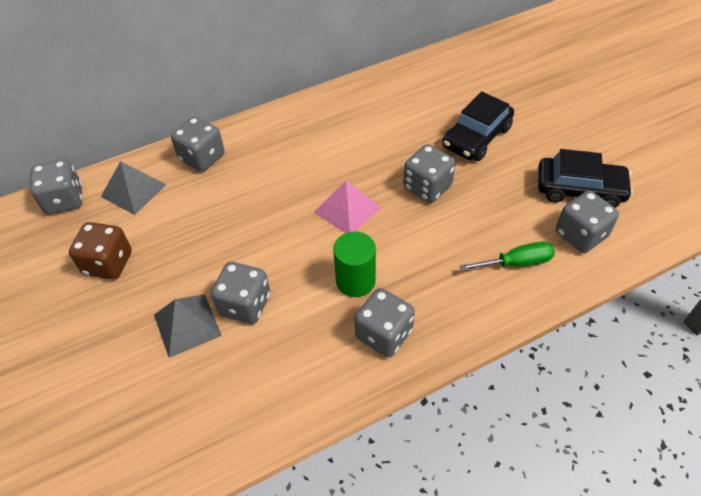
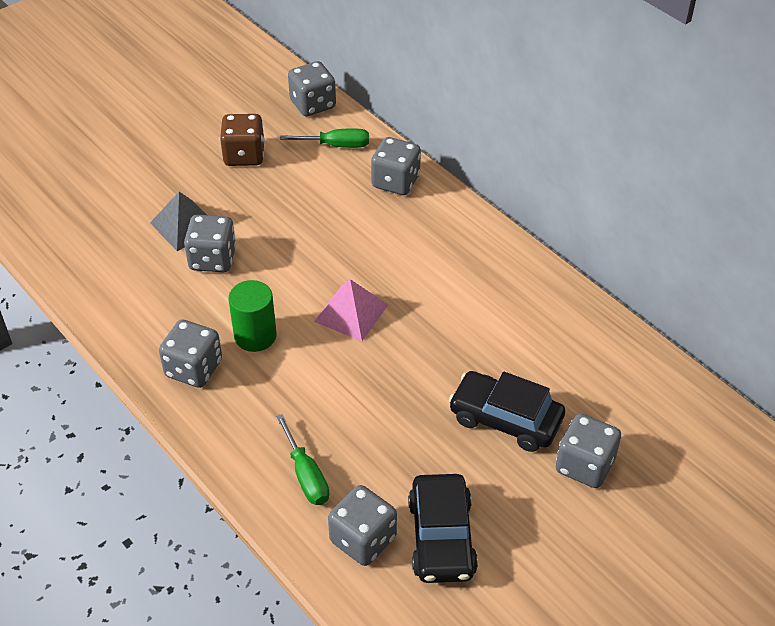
camera: 75 degrees right, 5 degrees down
(133, 190) = (336, 145): grey pyramid -> green screwdriver
(427, 187) = (403, 379): grey dice -> grey dice (584, 465)

